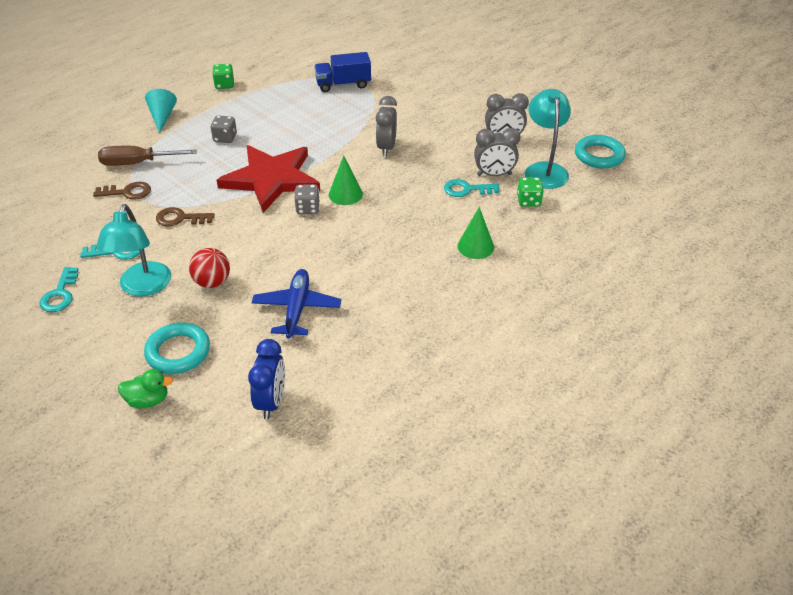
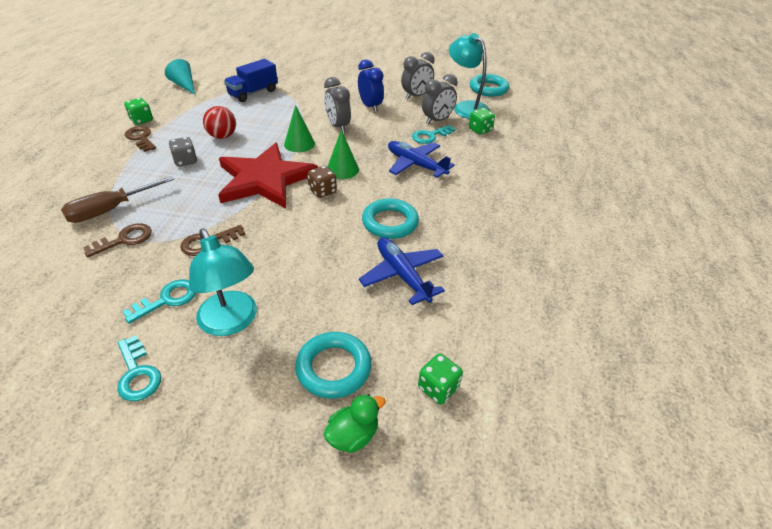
camera: 35 degrees left, 0 degrees up
(162, 117) = (100, 162): turquoise cone -> turquoise cone (184, 85)
(209, 103) = (141, 138): none -> brown key
(212, 282) = (300, 286): red ball -> red ball (222, 136)
(233, 402) = (438, 388): none -> green dice
(271, 402) = (471, 368): blue clock -> blue clock (370, 106)
(307, 208) = (322, 191): grey dice -> brown dice
(334, 260) = (390, 222): none -> turquoise ring
(418, 214) = (415, 165): none -> blue plane
(475, 246) = (481, 172): green cone -> green cone (299, 144)

